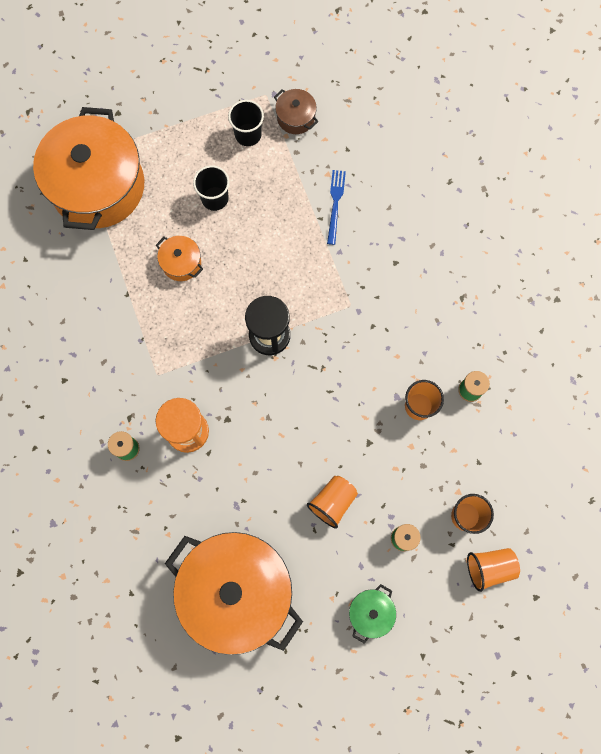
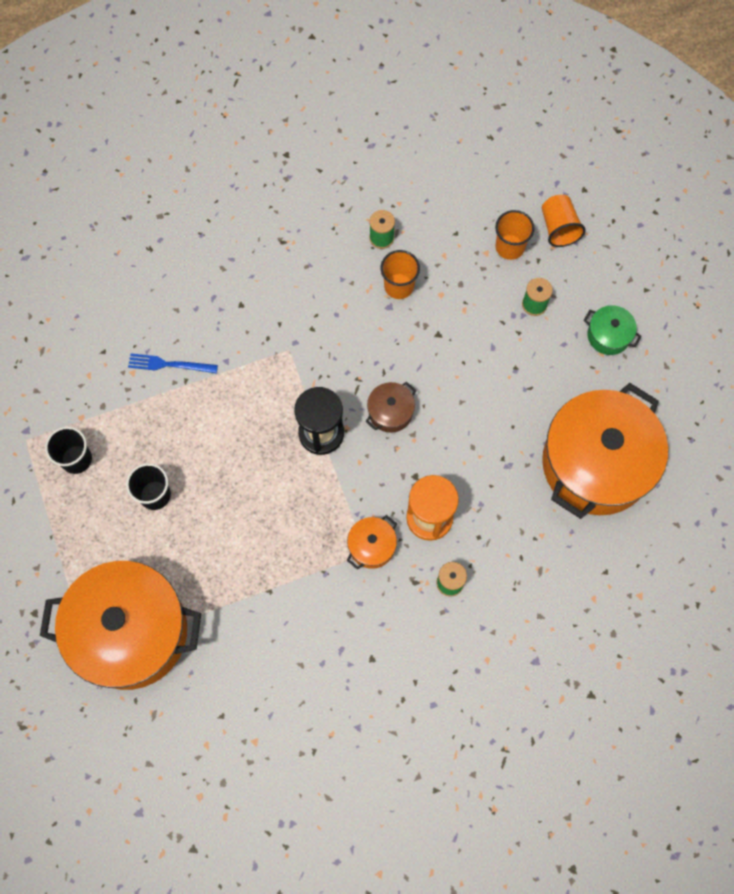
camera: 90 degrees left, 5 degrees down
(181, 263) = (233, 530): orange pot -> orange pot (372, 546)
(296, 117) = (59, 406): brown pot -> brown pot (390, 412)
(332, 502) = (501, 370): orange cup -> none

